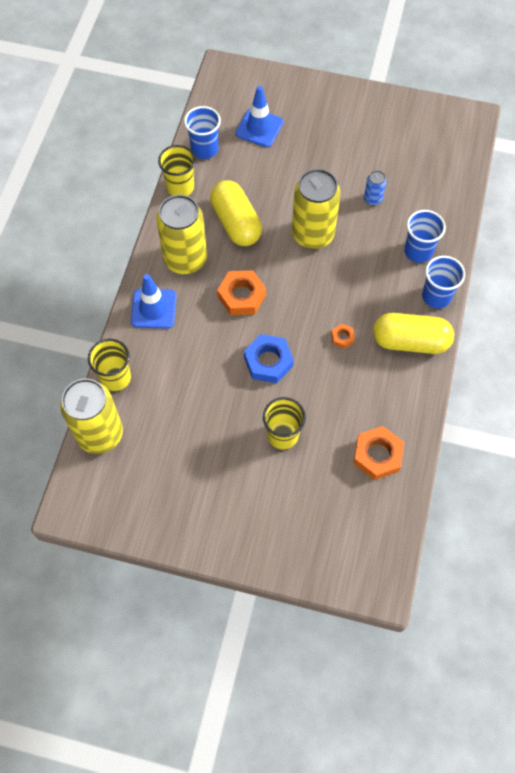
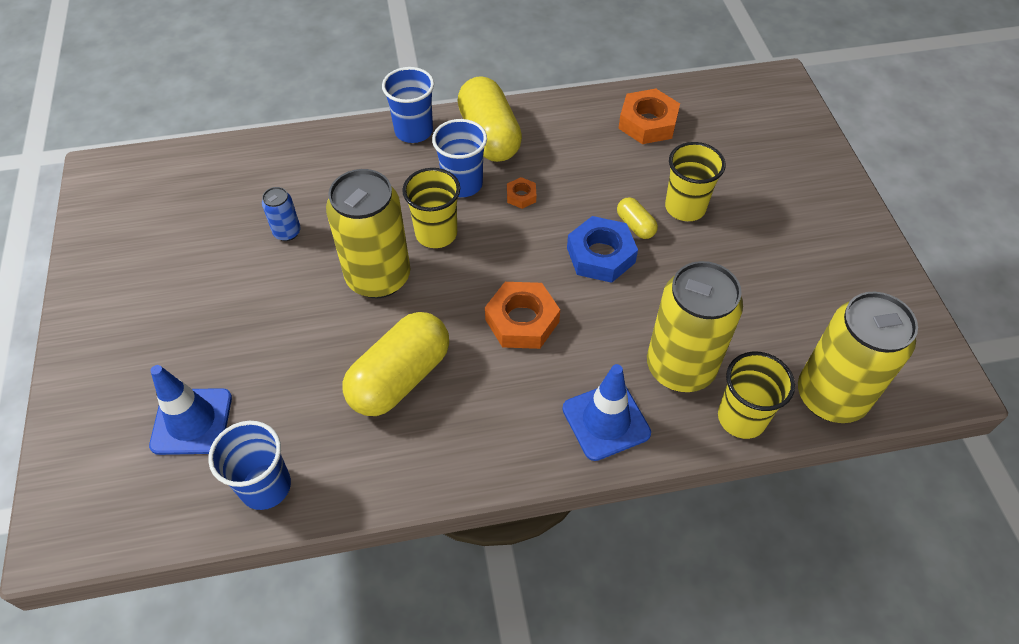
camera: 115 degrees left, 10 degrees down
(180, 187) = (363, 488): yellow cup -> yellow cup (436, 233)
(185, 259) = (499, 417): yellow can -> yellow can (680, 367)
(282, 395) = (635, 225): none -> yellow capsule
(418, 251) = (354, 164): blue cup -> blue cup (462, 184)

